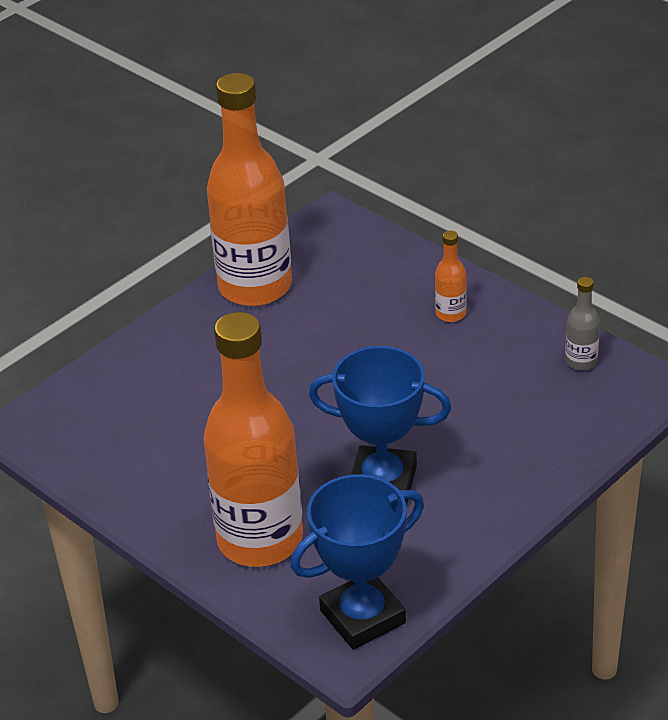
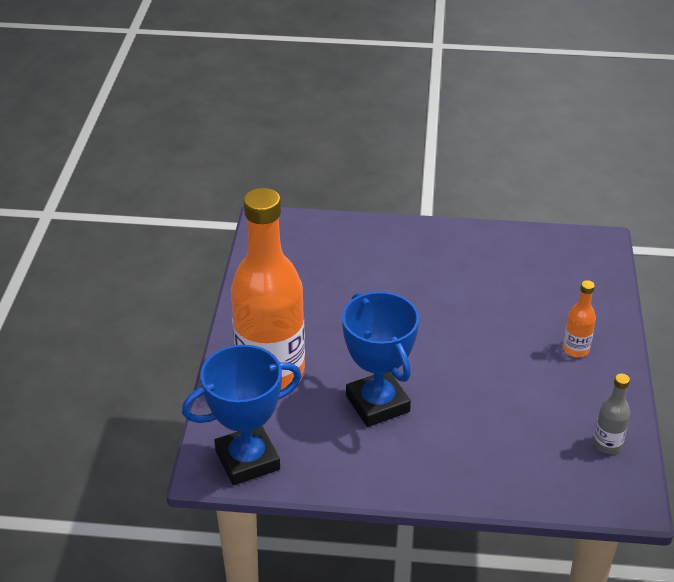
camera: 50 degrees right, 0 degrees up
(255, 287) = (492, 246): orange bottle -> none
(362, 617) = (247, 460): blue trophy -> blue trophy turned 45 degrees counterclockwise

